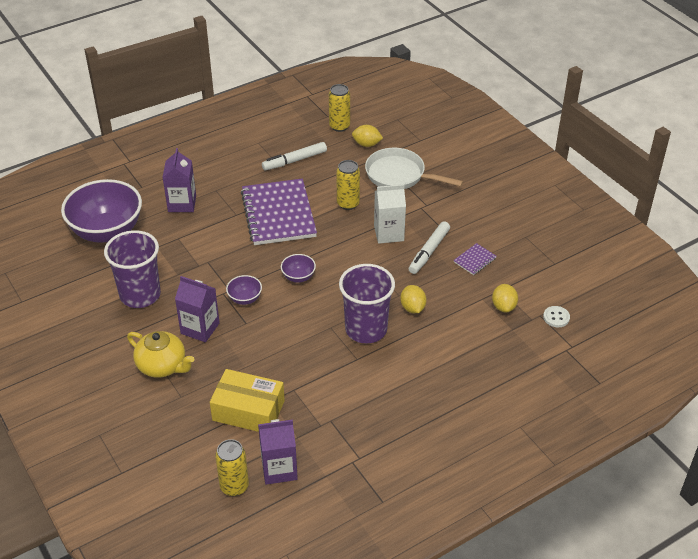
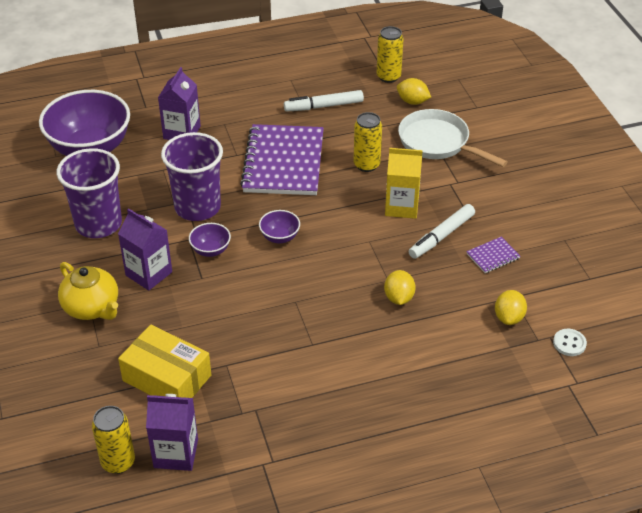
camera: 15 degrees right, 0 degrees up
(366, 329) = (335, 312): purple cup -> purple cup (197, 207)
(389, 233) = (401, 206): white carton -> yellow carton

